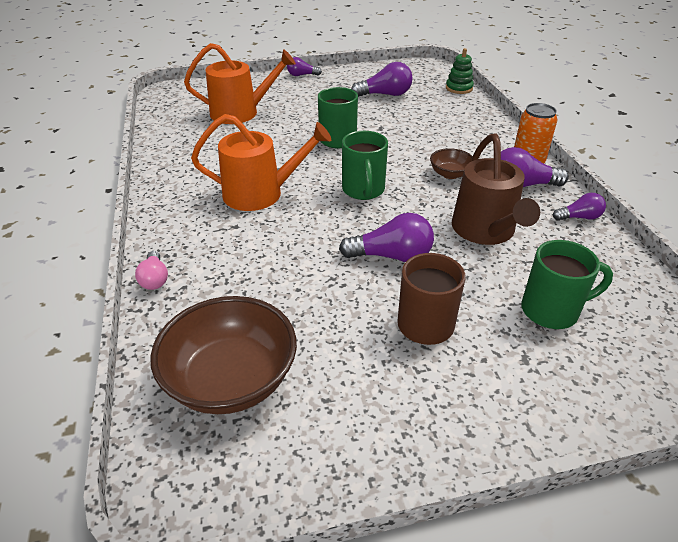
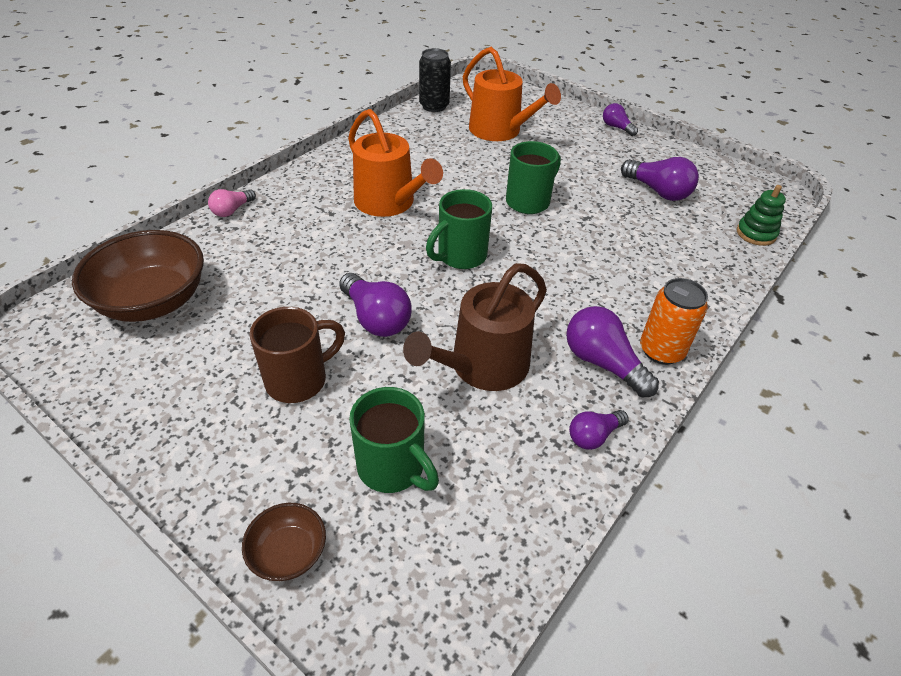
camera: 50 degrees right, 5 degrees up
(164, 122) = (434, 106): none -> black can
(450, 174) = (559, 300): brown bowl -> brown bowl (288, 553)
(579, 217) = (594, 436): purple light bulb -> purple light bulb turned 105 degrees clockwise

